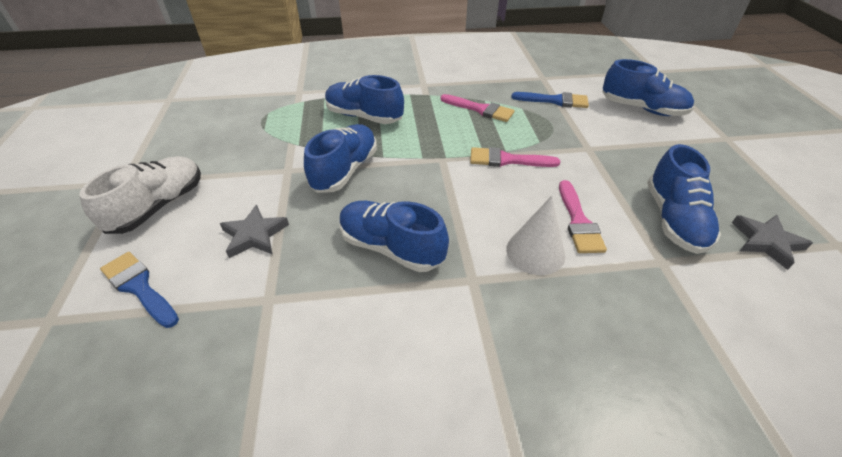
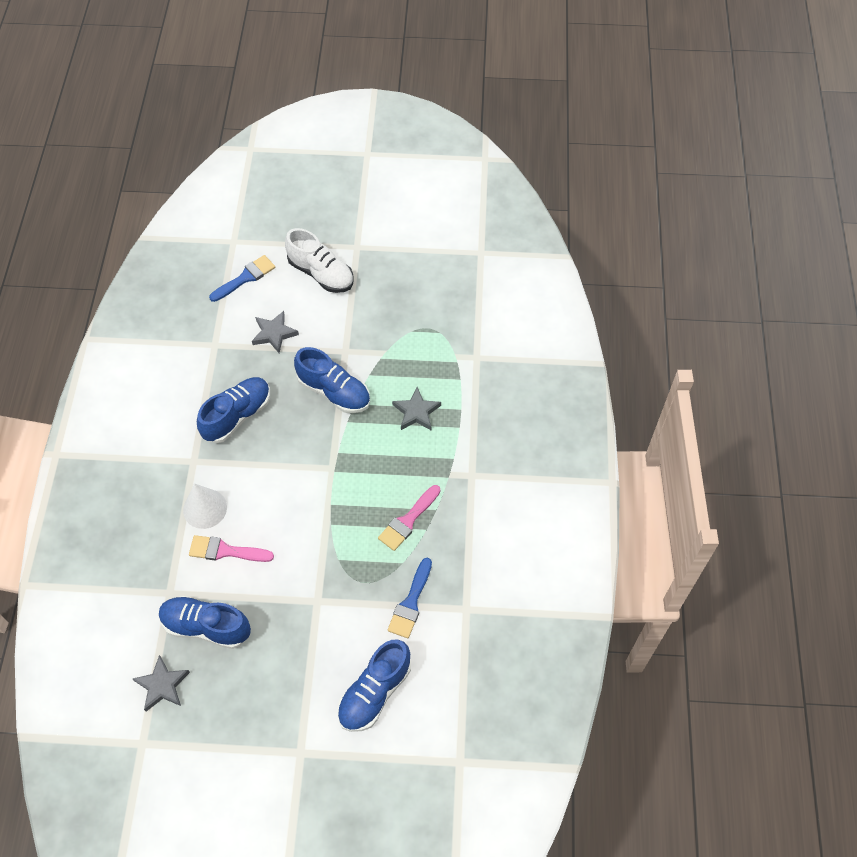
camera: 100 degrees right, 15 degrees up
(364, 116) = (416, 412): blue shoe -> grey star
(507, 160) = (317, 521): pink brush -> none

